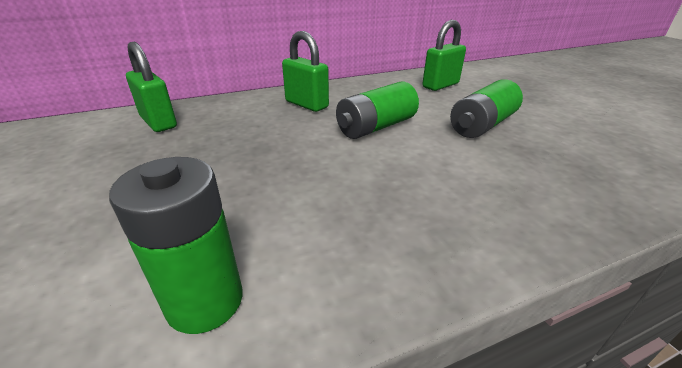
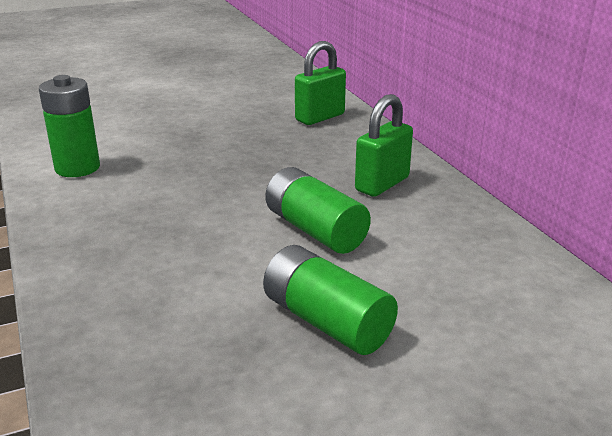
camera: 90 degrees right, 5 degrees down
(440, 85) = (511, 306): green padlock -> none

